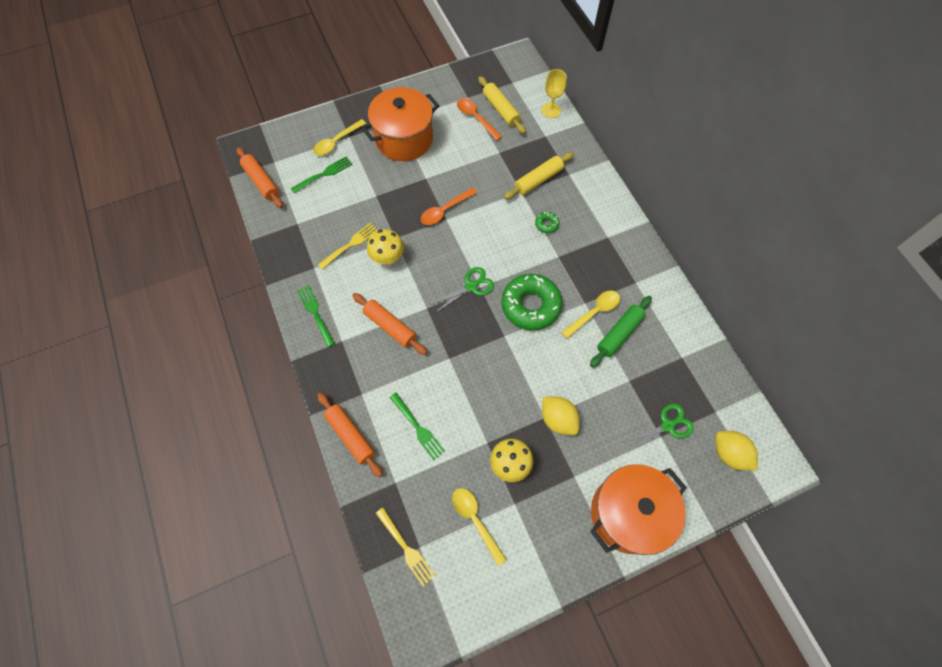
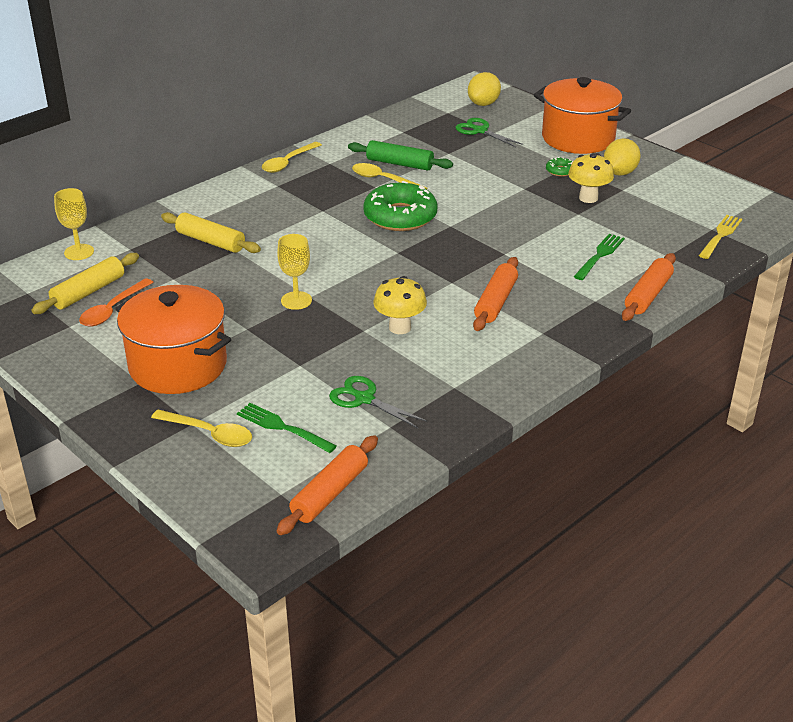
camera: 110 degrees left, 30 degrees down
(315, 313) = (521, 364): green fork -> none
(350, 245) = (397, 365): yellow fork -> none
(445, 210) = (296, 300): orange spoon -> yellow goblet
(471, 286) = (400, 258): green scissors -> green scissors (364, 399)
(475, 520) = (657, 206): yellow spoon -> yellow spoon (288, 162)
(546, 224) = (279, 225): green donut -> green donut (560, 171)
(558, 419) = (520, 181): yellow lemon -> yellow lemon (619, 173)

